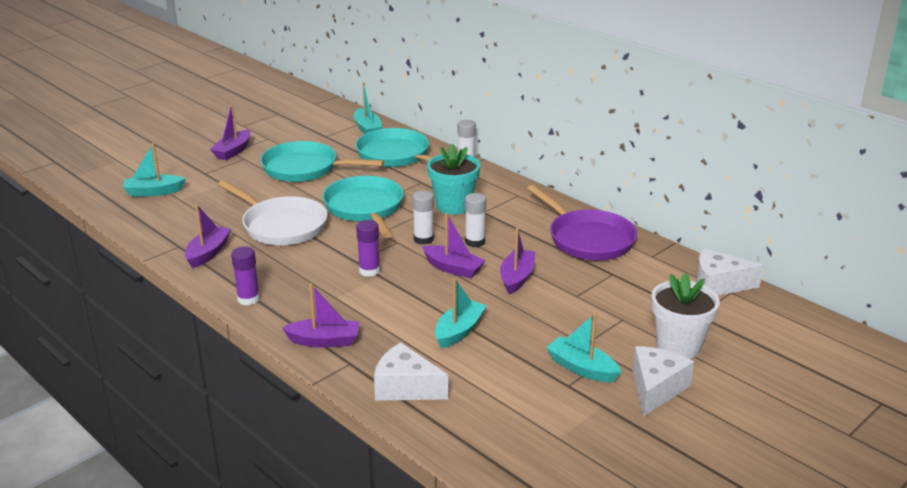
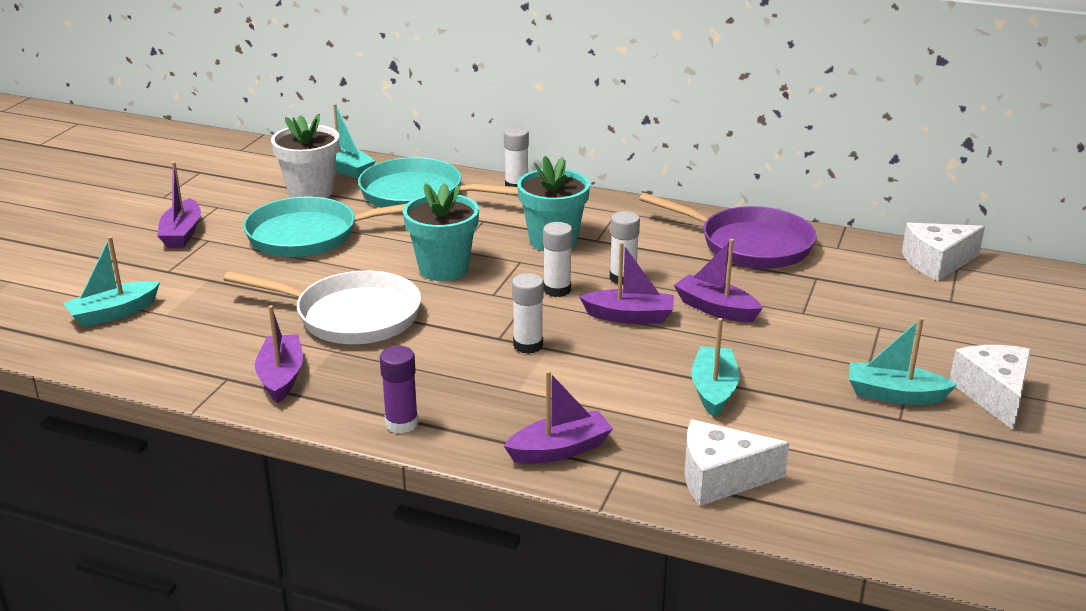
camera: 25 degrees left, 0 degrees up
(365, 208) = (443, 269): turquoise pan -> turquoise flower pot
(369, 271) = (528, 345): purple glue stick -> white glue stick
(517, 278) = (716, 309): purple boat -> purple boat turned 45 degrees counterclockwise
(678, 346) = (967, 341): white flower pot -> white flower pot (310, 192)

